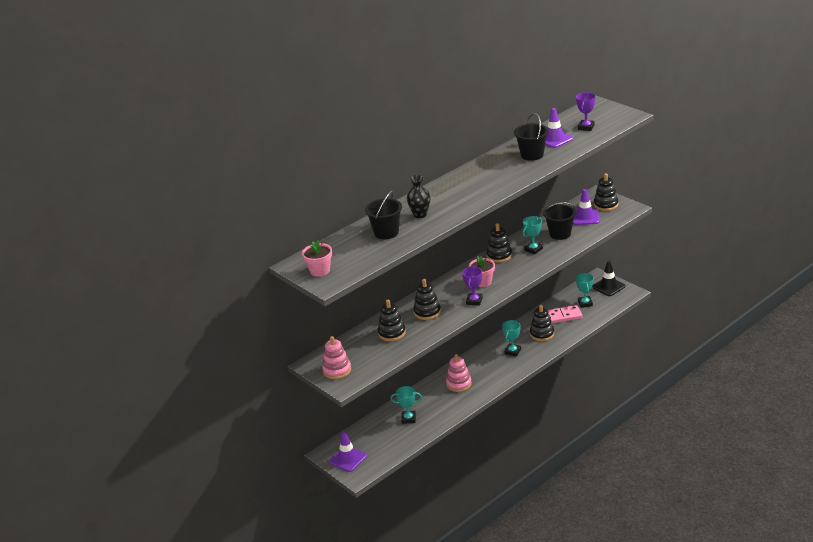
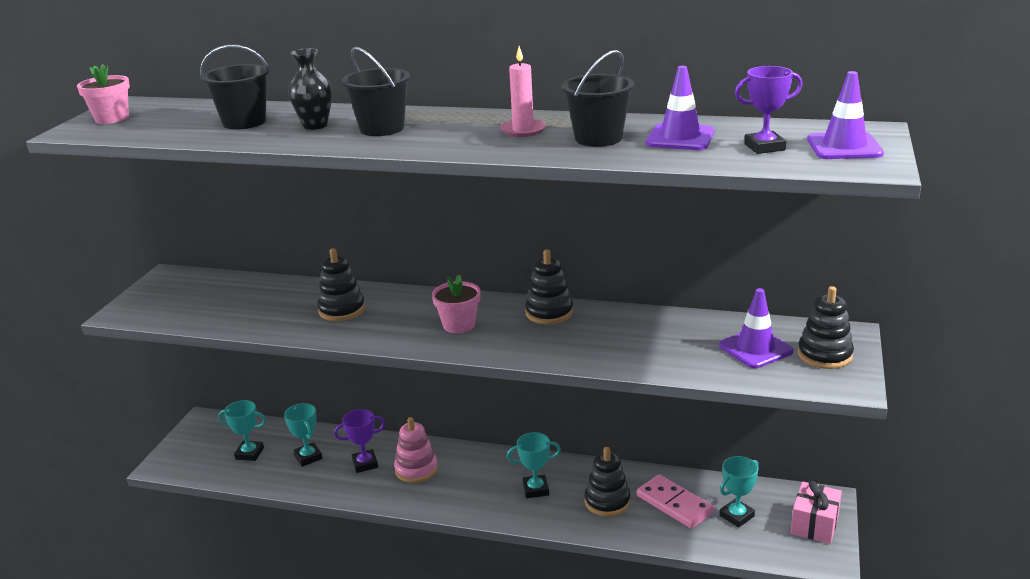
camera: 55 degrees right, 5 degrees down
(337, 370) = (157, 297): pink stacking toy -> none
(348, 459) = (196, 442): purple traffic cone -> purple traffic cone (844, 147)
(391, 333) = (270, 303): black stacking toy -> none
(474, 301) = (398, 336): purple trophy -> purple trophy (365, 464)
(499, 168) = (523, 130): none -> pink candle
(533, 249) = (597, 335): turquoise trophy -> turquoise trophy (249, 453)
(560, 234) = (673, 343): black bucket -> black bucket (382, 128)
(608, 286) = (814, 524): black traffic cone -> pink gift

